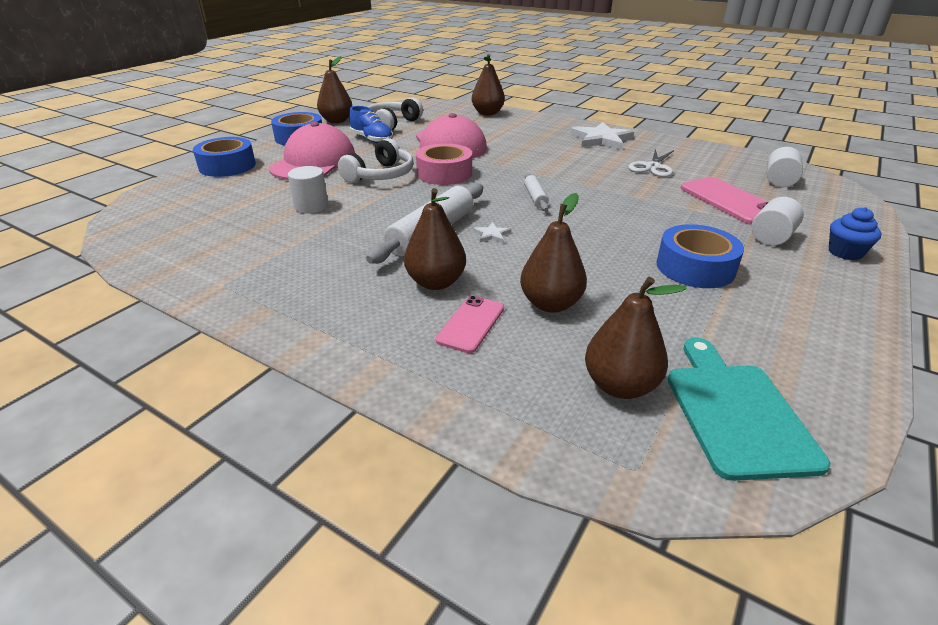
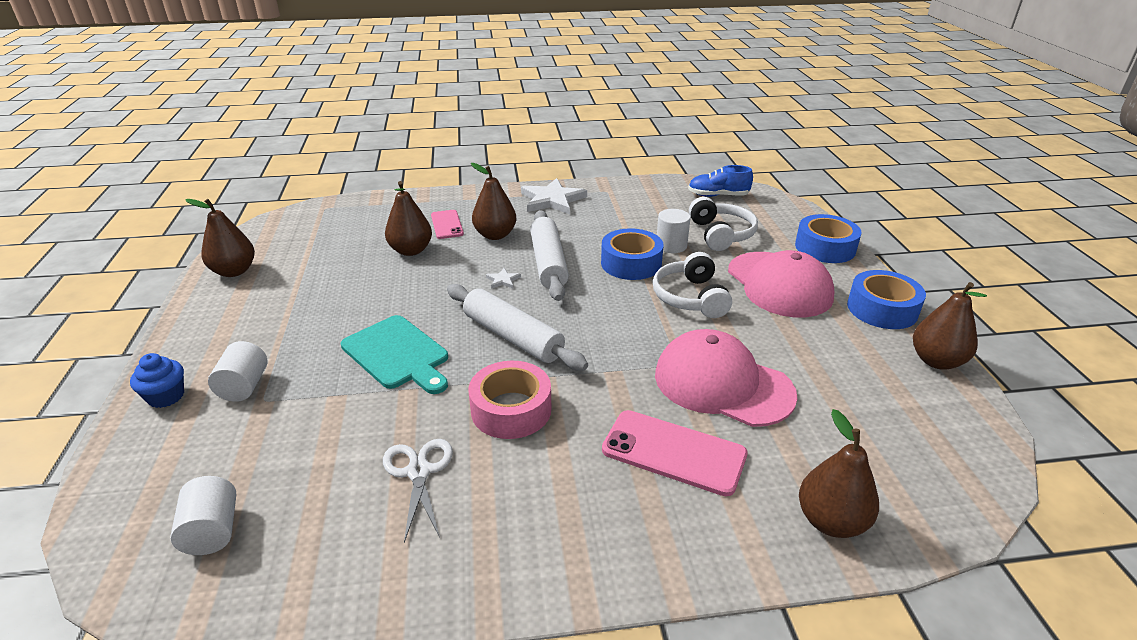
camera: 140 degrees right, 0 degrees up
(372, 140) = (814, 345): blue shoe -> blue shoe (718, 195)
(392, 124) = (872, 393): white headphones -> white headphones (720, 234)
(444, 173) = (641, 328): pink tape -> pink tape (511, 410)
(535, 197) = (513, 337): white rolling pin -> white rolling pin, size x1.96
(601, 139) = (549, 527): white star -> white star (552, 200)
(620, 386) = (345, 229): brown pear -> brown pear (234, 271)
(695, 267) = (318, 317): blue tape -> blue tape (631, 263)
(729, 201) = (292, 434): pink phone -> pink phone (673, 452)
(736, 412) = (281, 239): turquoise cutting board -> turquoise cutting board (397, 354)

